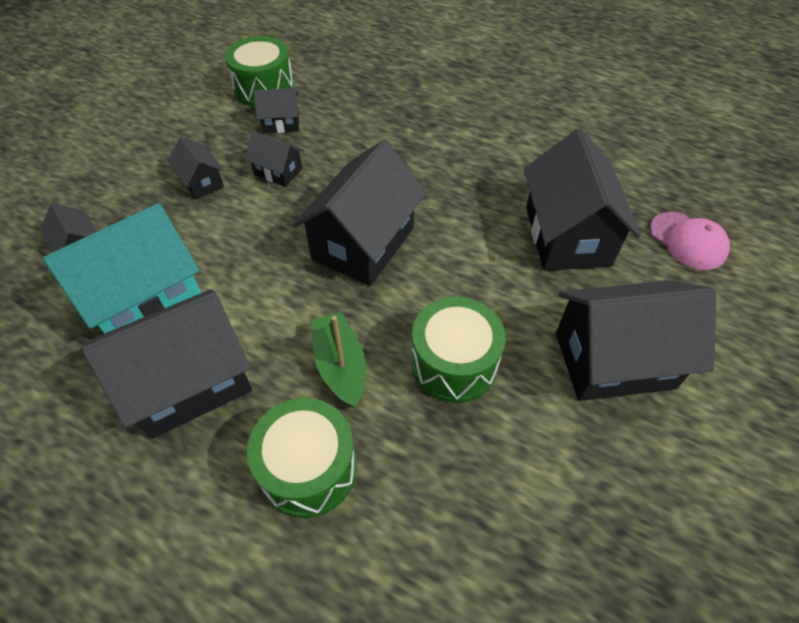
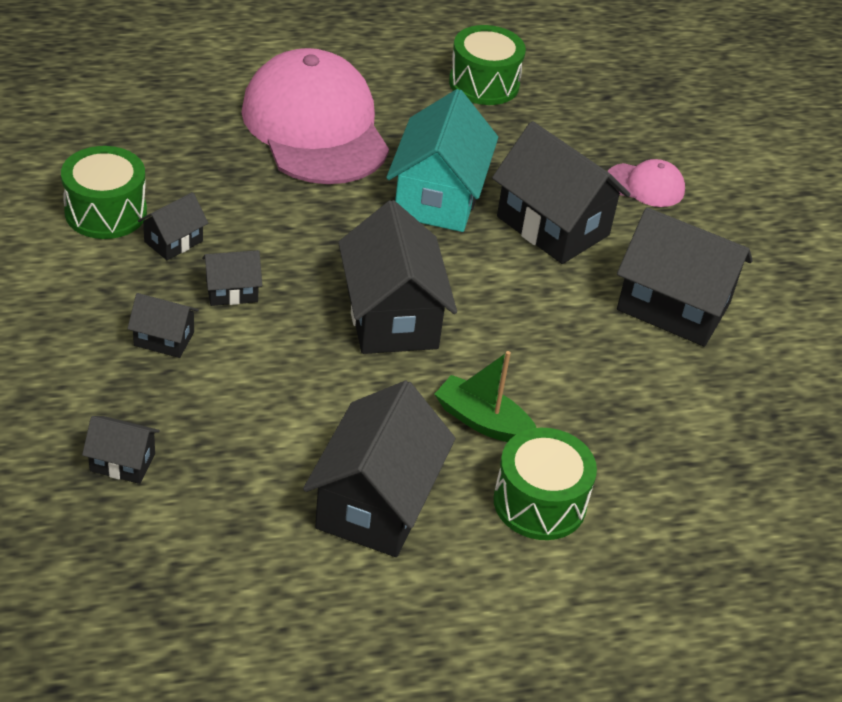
camera: 45 degrees left, 10 degrees down
(146, 299) = (250, 466): turquoise house -> turquoise house (438, 197)
(454, 363) = (566, 371): green drum -> green drum (484, 83)
(456, 89) = (315, 126): none -> pink cap
(614, 360) = (673, 306): black house -> black house turned 75 degrees clockwise

